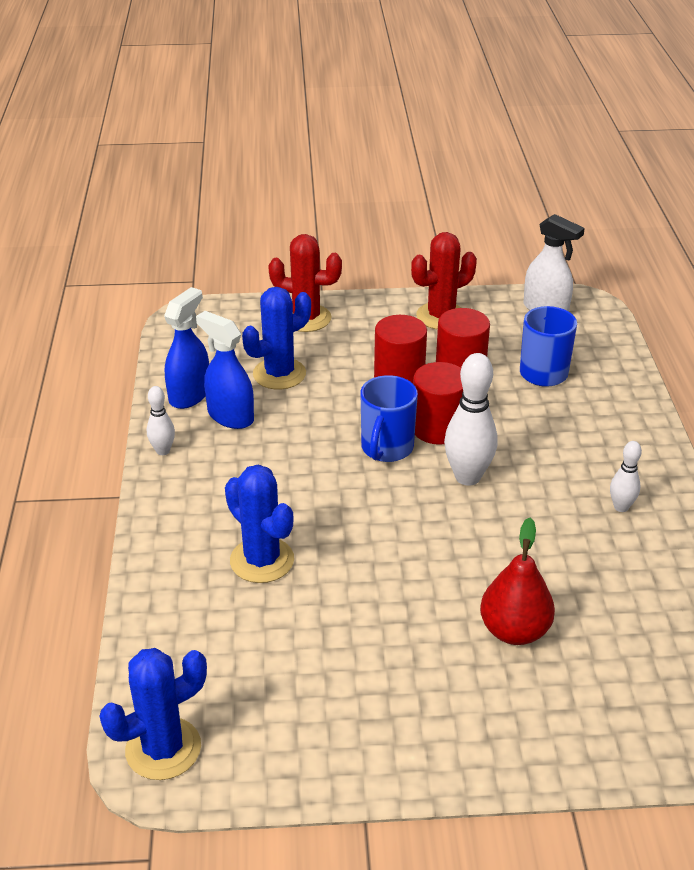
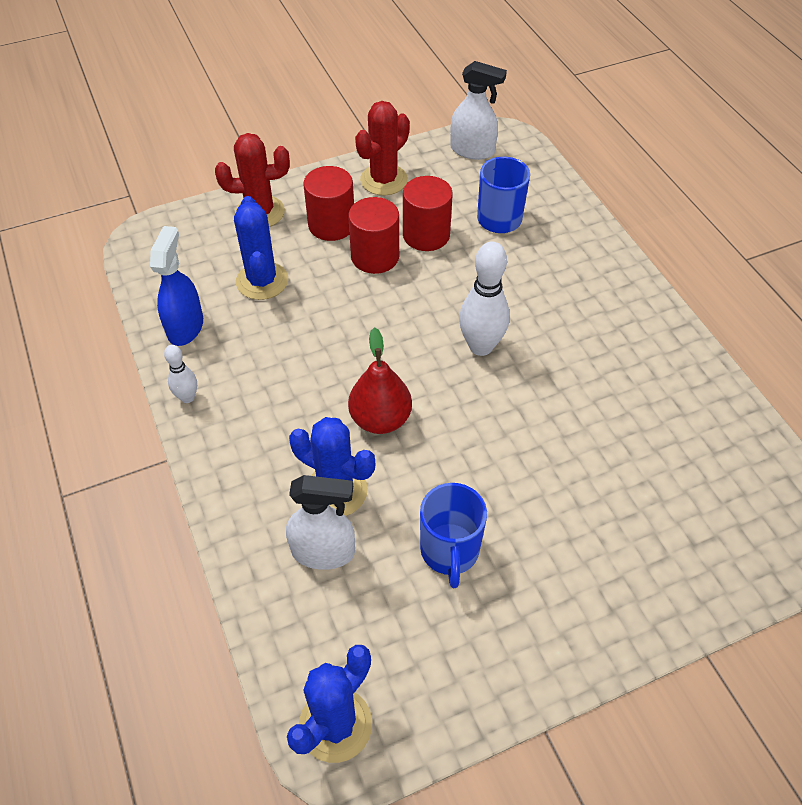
camera: 20 degrees left, 15 degrees up
(224, 606) = (323, 552): none -> white spray bottle
(230, 416) = (236, 340): blue spray bottle -> none
(279, 374) = (262, 281): blue cactus -> blue cactus turned 45 degrees counterclockwise
(386, 448) = (396, 336): blue mug -> blue mug (449, 551)
(438, 428) = (432, 301): red cylinder -> red cylinder (331, 225)
(514, 631) = (588, 494): red pear -> red pear (380, 419)
(621, 507) = (621, 340): white bowling pin -> none

